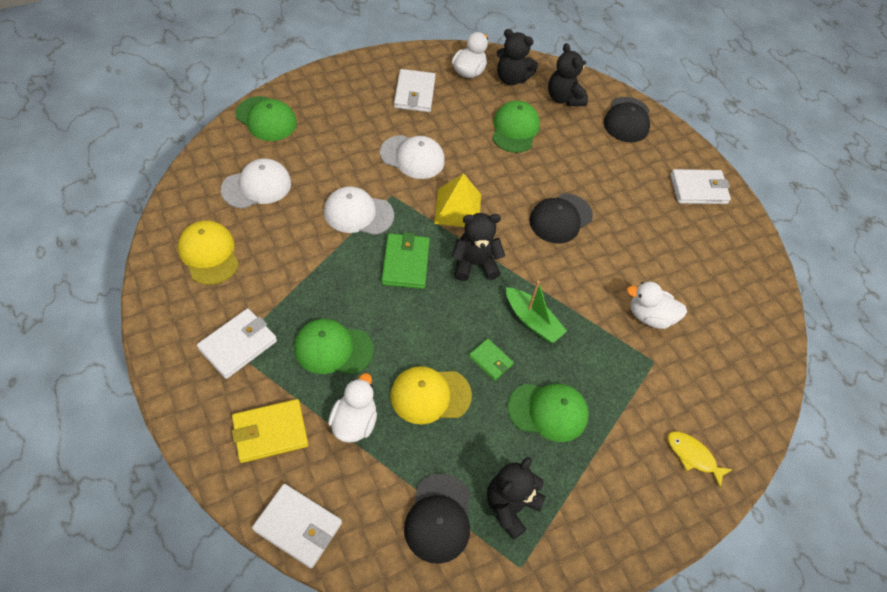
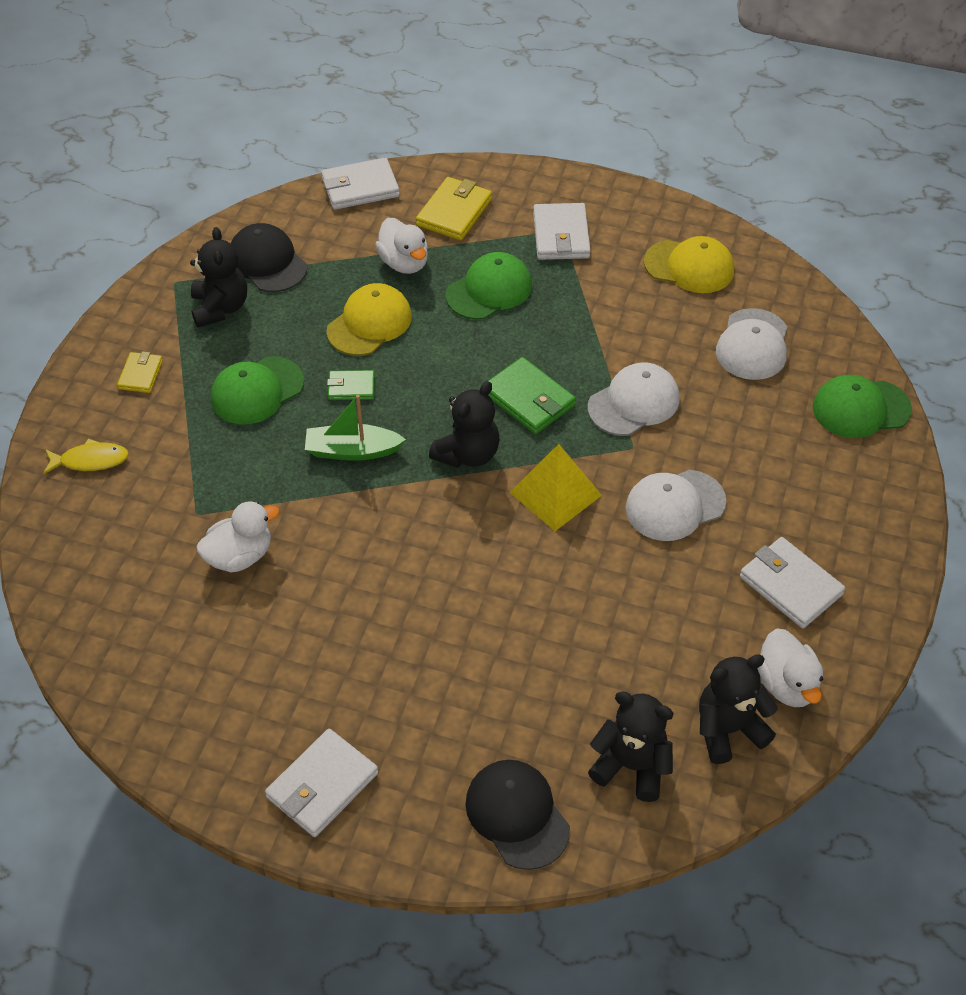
camera: 140 degrees right, 5 degrees down
(515, 129) = (626, 652): green cap -> none
(560, 218) = (442, 582): black cap -> none
(612, 497) = (140, 374): none -> yellow wallet

